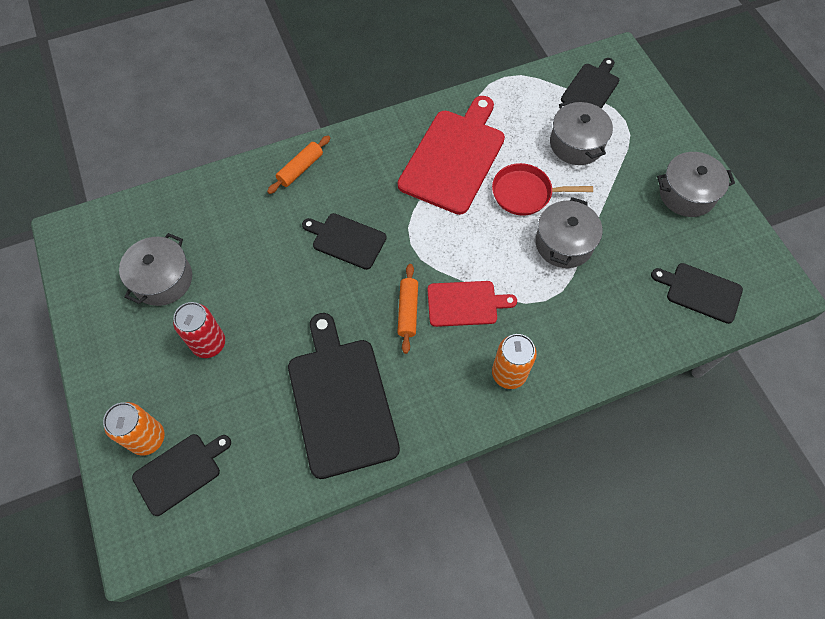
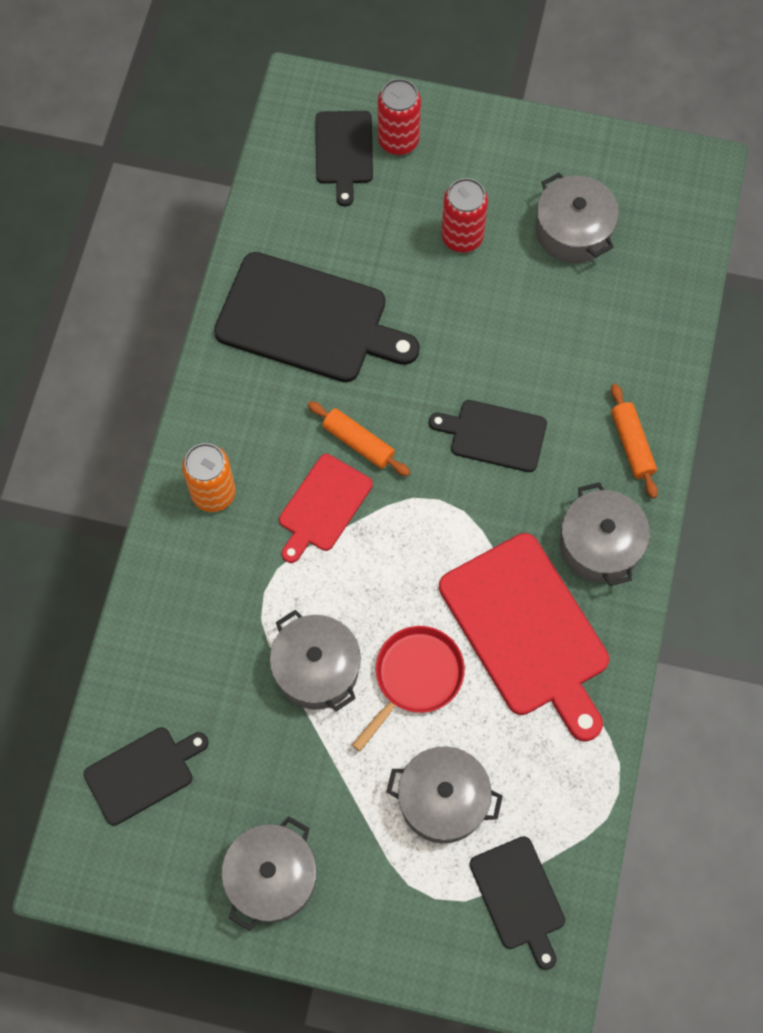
camera: 125 degrees right, 5 degrees up
(147, 438) = (398, 140): orange can -> red can
(346, 240) = (494, 435): black cutting board -> black cutting board turned 135 degrees counterclockwise
(376, 152) = (600, 545): none -> grey pot

